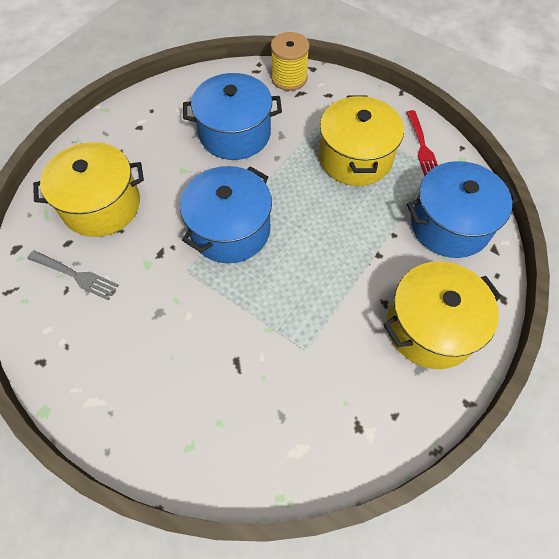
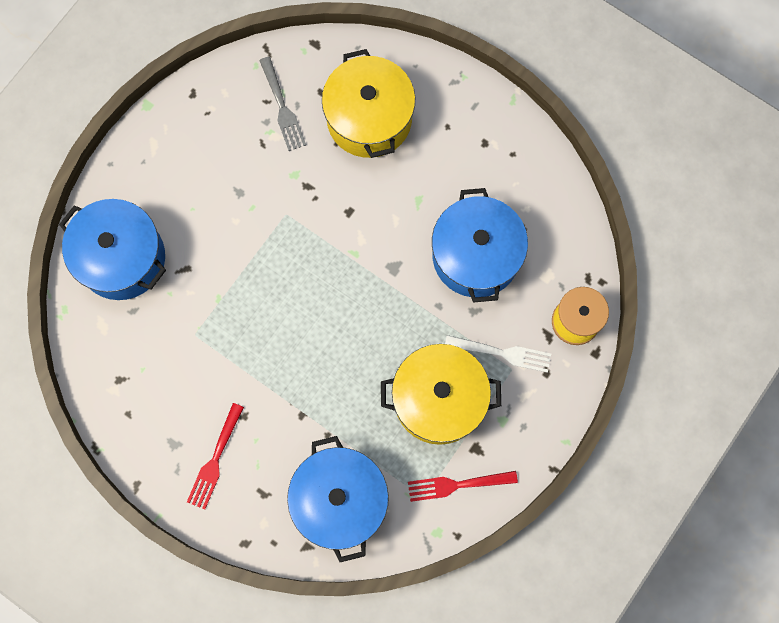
camera: 90 degrees right, 15 degrees up
(76, 275) = (282, 108): grey fork -> grey fork turned 45 degrees counterclockwise
(230, 230) = (335, 256): blue pot -> blue pot (122, 258)
(315, 119) = (502, 353): none -> white fork
(430, 327) = (215, 460): yellow pot -> red fork

